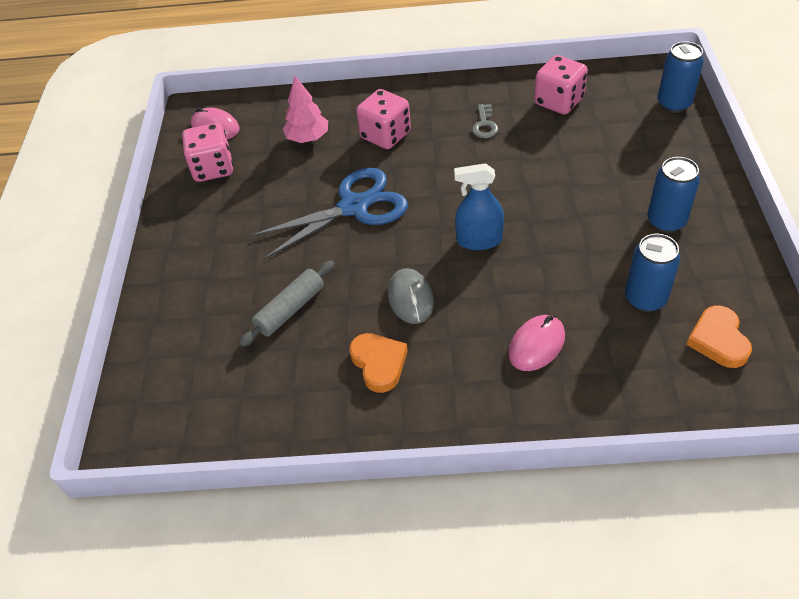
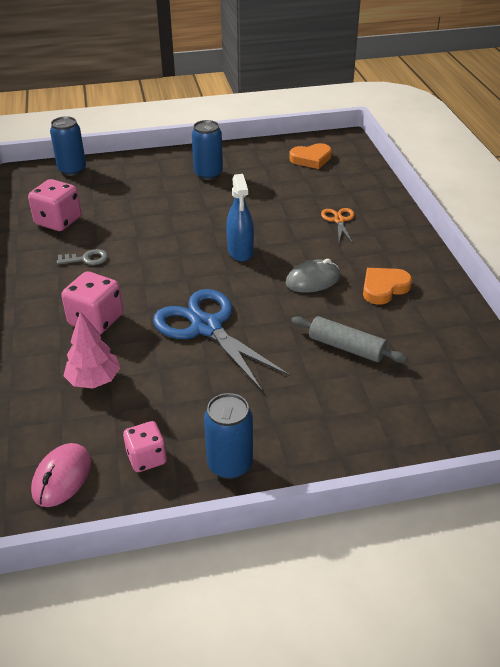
camera: 105 degrees left, 10 degrees down
(213, 168) = (146, 458): pink dice -> pink dice, size x0.65
(536, 345) = (338, 220): pink mouse -> orange scissors
(645, 298) = (284, 182): blue can -> blue can (230, 465)

